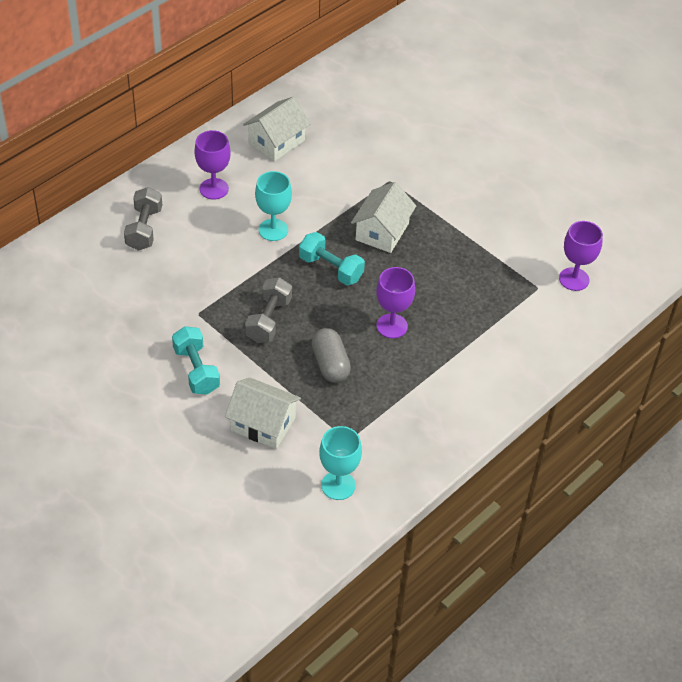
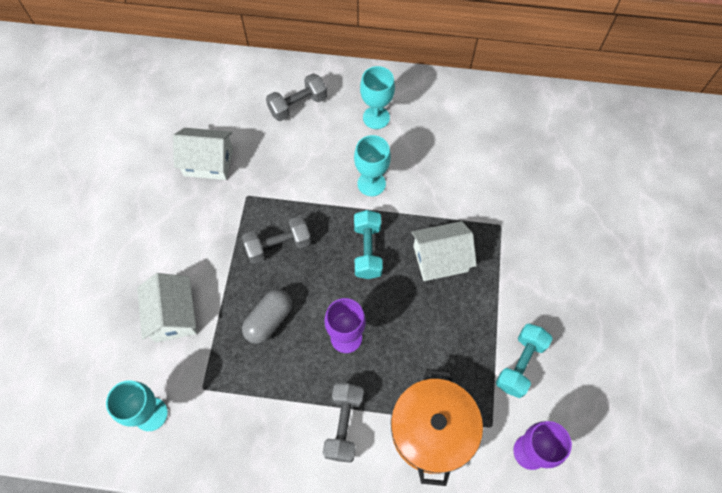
camera: 55 degrees right, 15 degrees up
(196, 370) = (191, 234): turquoise dumbbell -> turquoise dumbbell (520, 364)
(214, 189) = (376, 117): purple goblet -> turquoise goblet
(276, 142) = (463, 121): white house -> white house (208, 162)
(460, 369) = (344, 425): none -> grey dumbbell
(511, 321) = (432, 430): none -> orange pot

